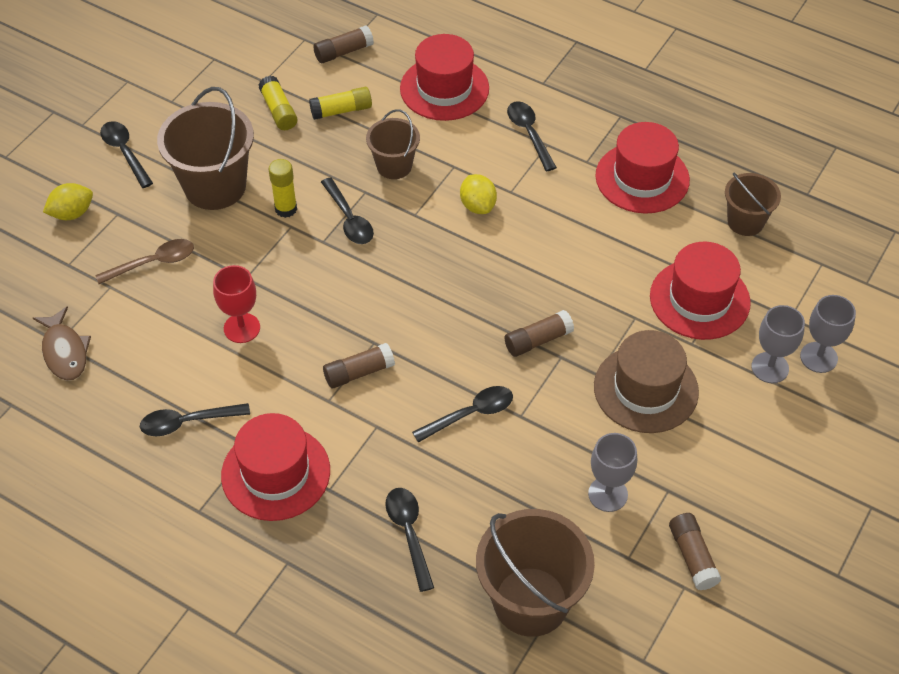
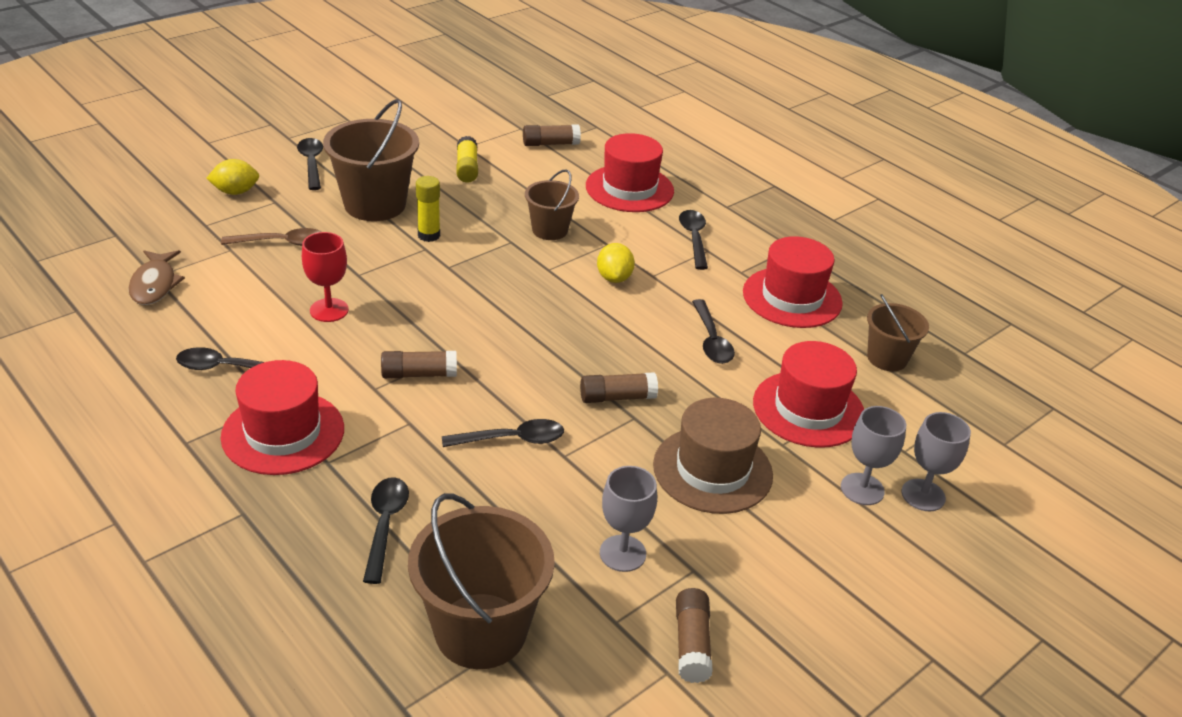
camera: 15 degrees right, 15 degrees down
(341, 110) = (524, 181): yellow glue stick -> none
(349, 219) = (483, 257): black spoon -> black spoon (711, 340)

